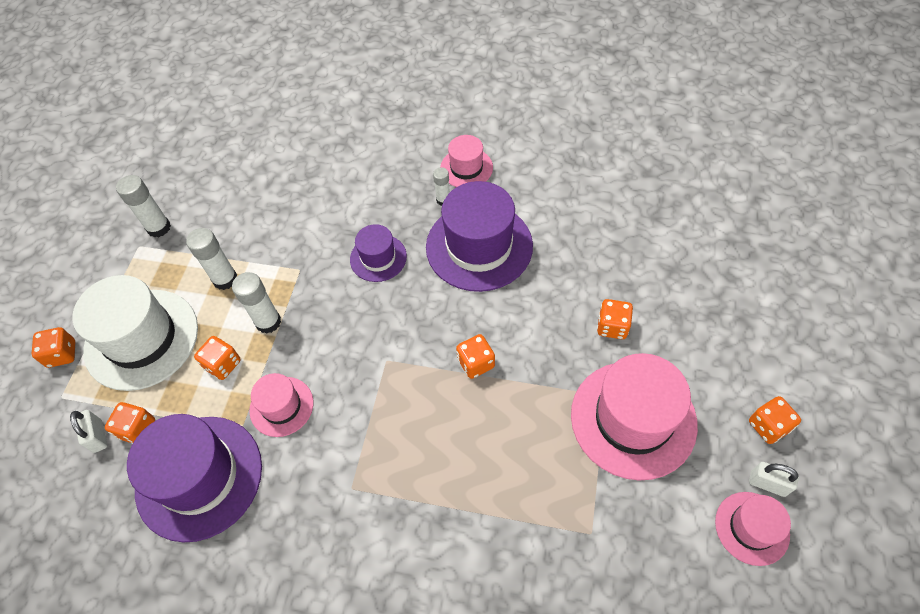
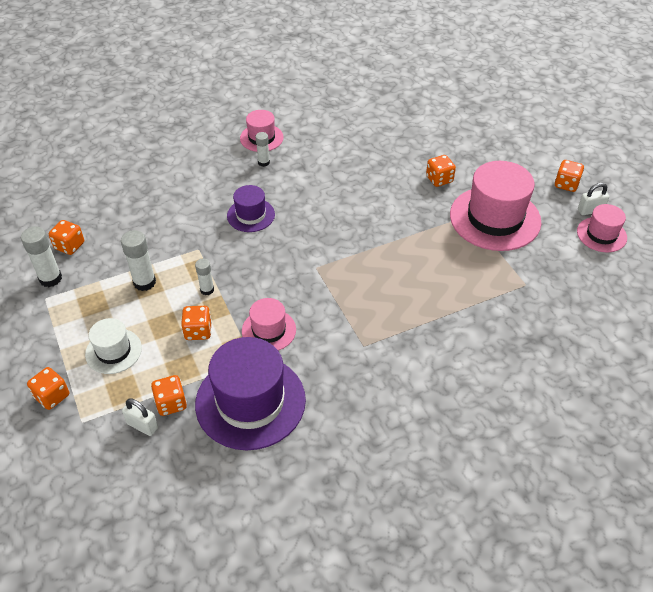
camera: 40 degrees left, 10 degrees down
(141, 339) = (113, 351): white hat -> white hat, size x0.53
(268, 322) = (207, 290): white glue stick -> white glue stick, size x0.62
(476, 363) = (376, 239): orange dice -> orange dice (69, 246)
(479, 246) = (315, 177): purple hat -> none

